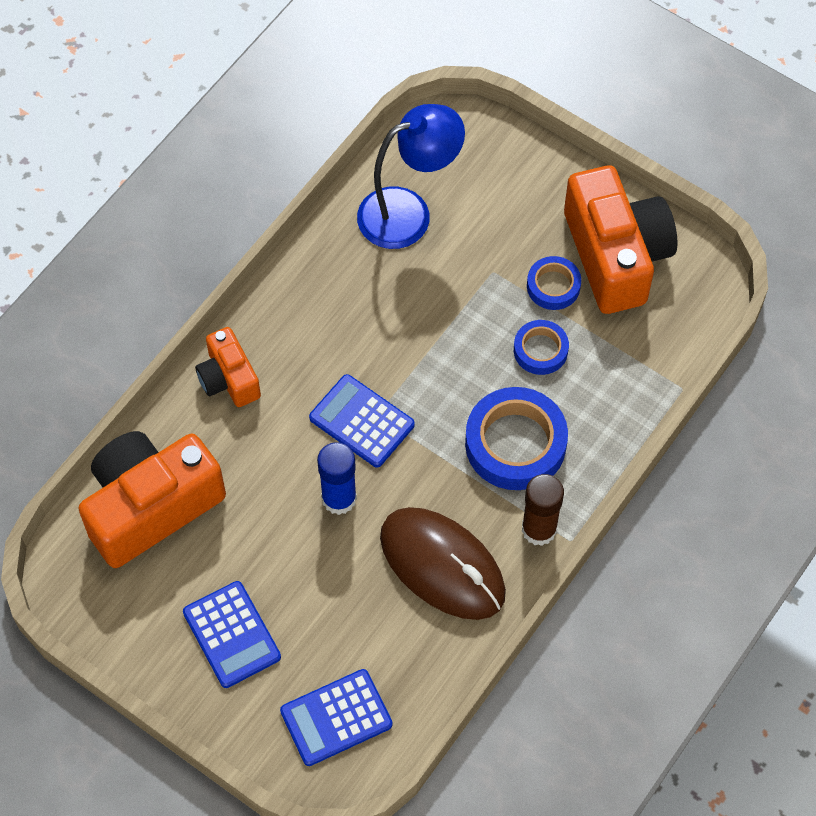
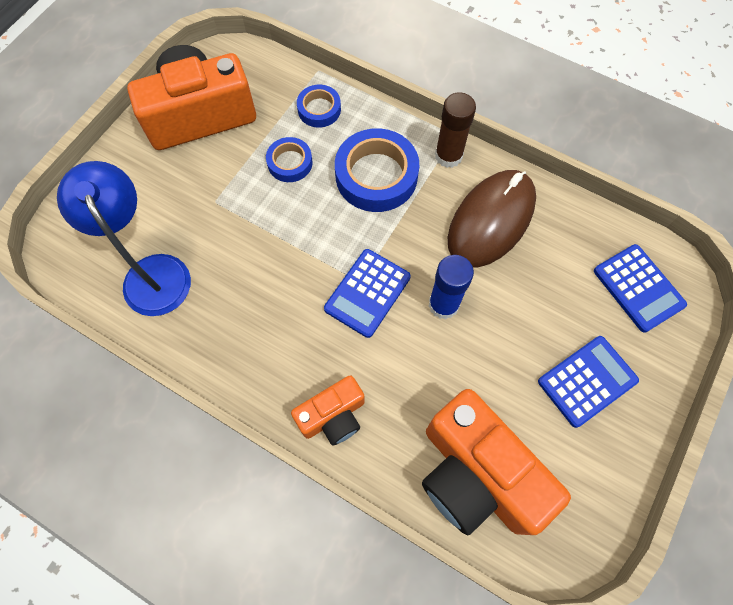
camera: 95 degrees left, 5 degrees up
(553, 286) = (229, 157): blue tape -> blue tape (319, 109)

